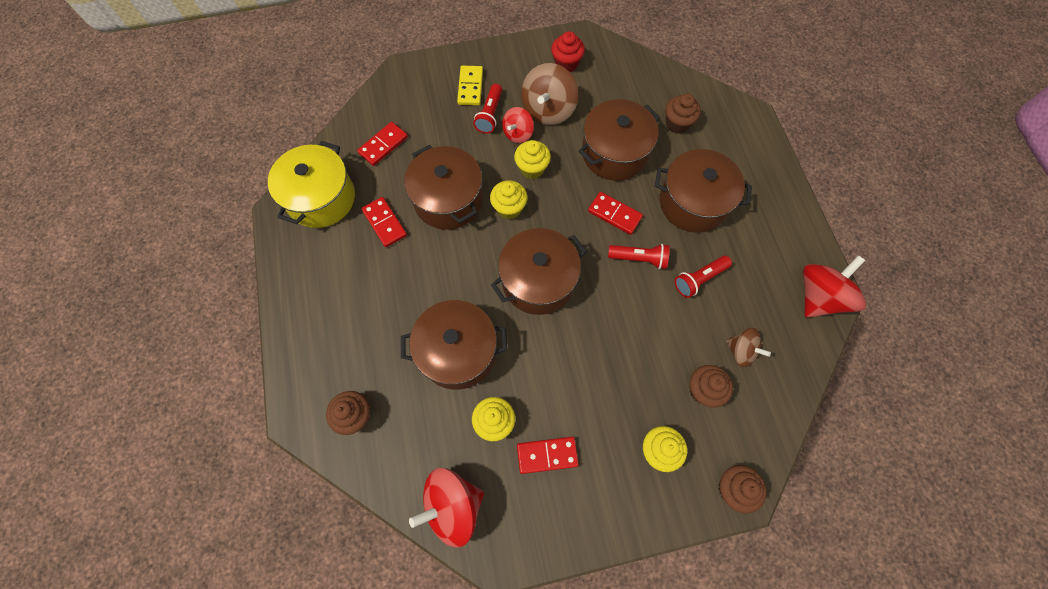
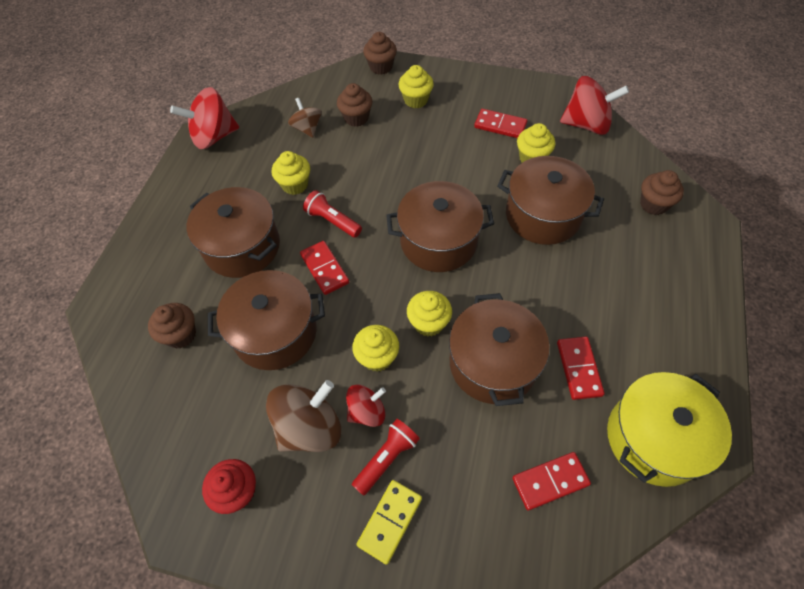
camera: 150 degrees left, 10 degrees down
(699, 279) = (295, 185): red flashlight -> yellow cupcake

